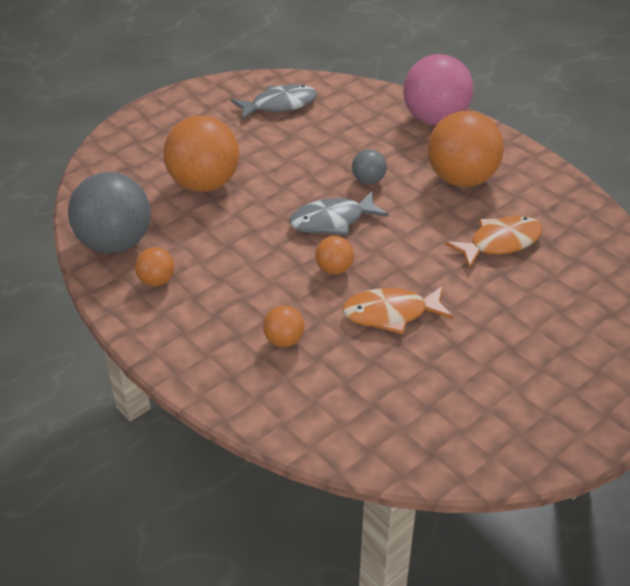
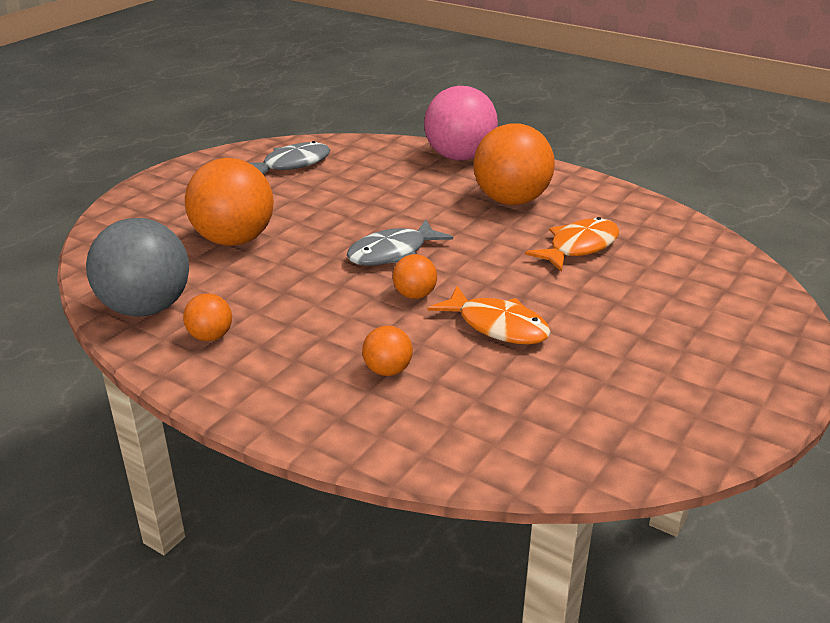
camera: 15 degrees left, 10 degrees down
(368, 180) = (415, 214): grey ball -> none
(391, 314) = (497, 326): orange fish -> orange fish turned 120 degrees counterclockwise

